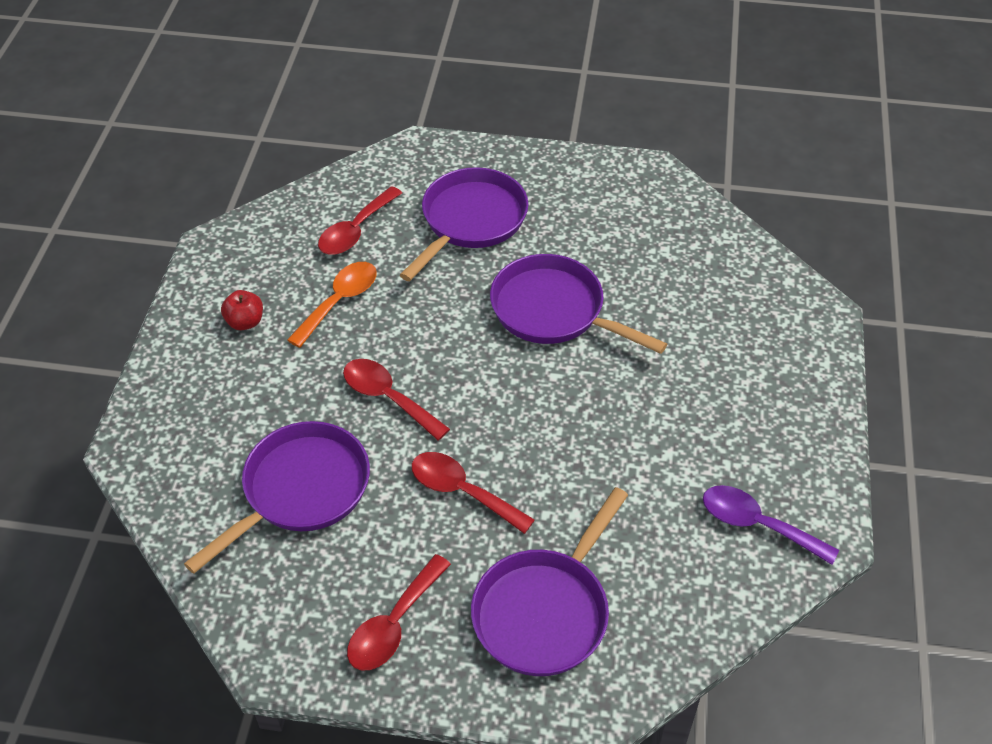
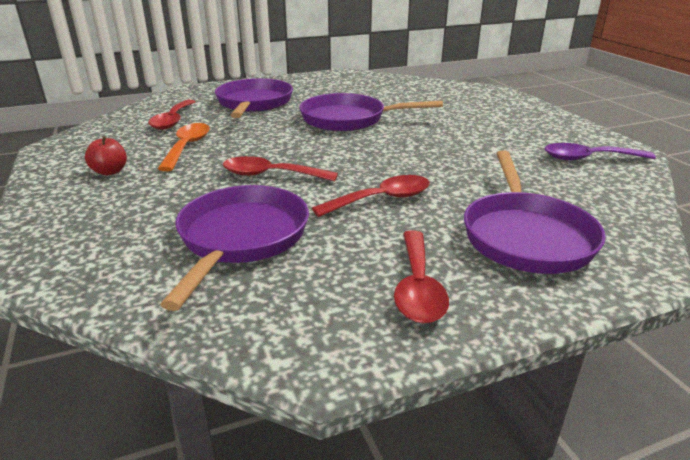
camera: 30 degrees left, 20 degrees down
(462, 491) = (382, 199): red spoon -> red spoon turned 150 degrees clockwise

